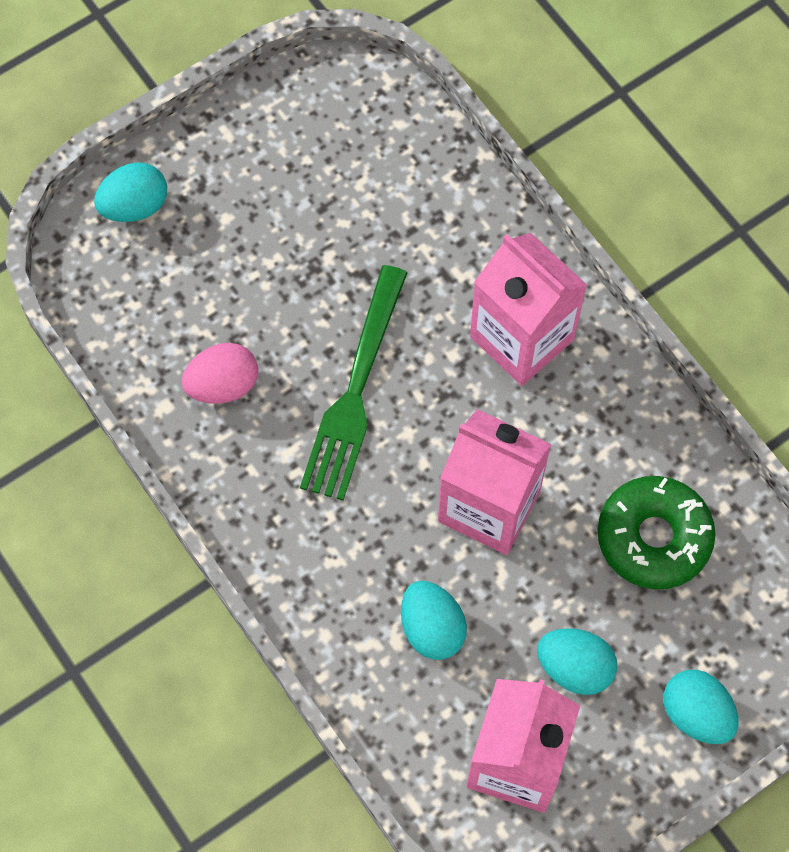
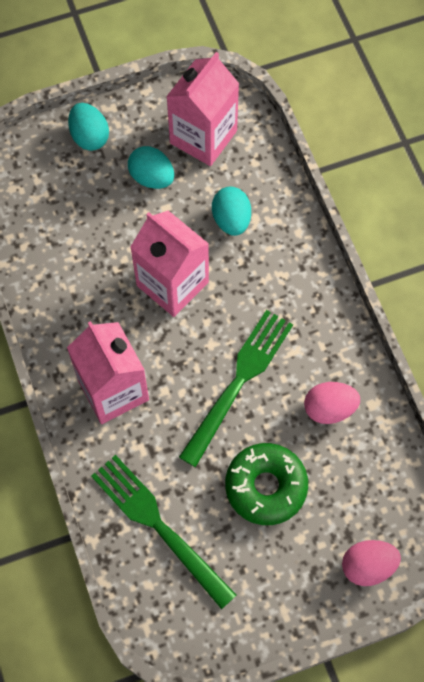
camera: 165 degrees left, 0 degrees up
(135, 206) = (367, 566): turquoise egg -> pink egg
(407, 189) = (159, 526): none -> green fork
(653, 537) = (75, 239): green donut -> green donut (266, 486)

